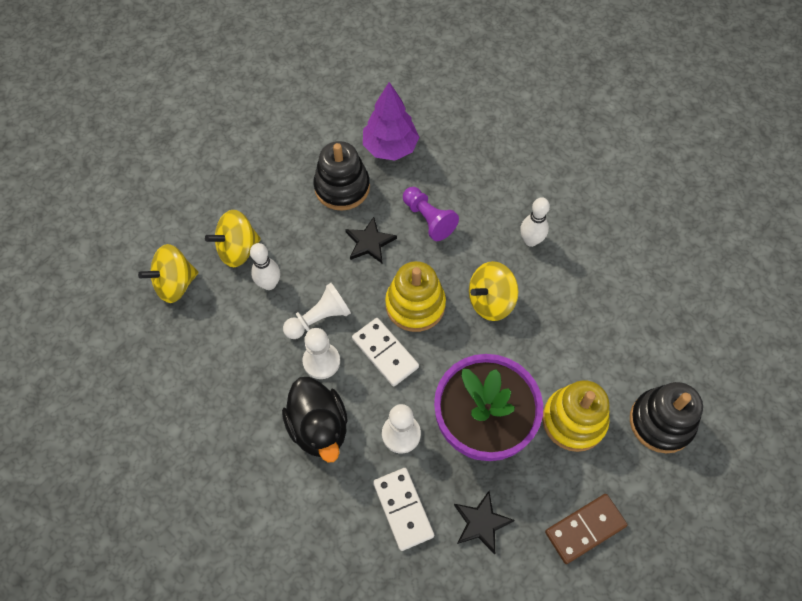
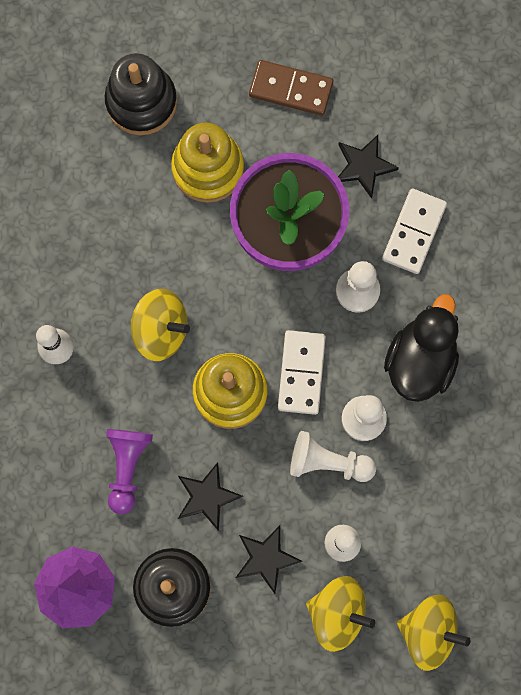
camera: 135 degrees left, 15 degrees up
(305, 241) = (266, 558): none -> black star

